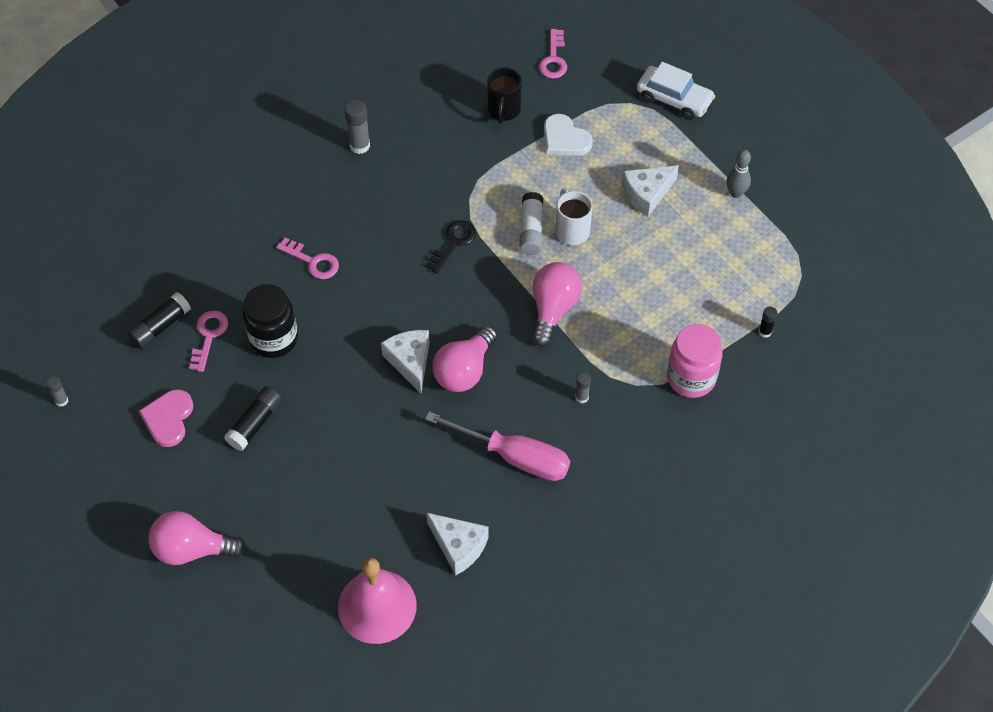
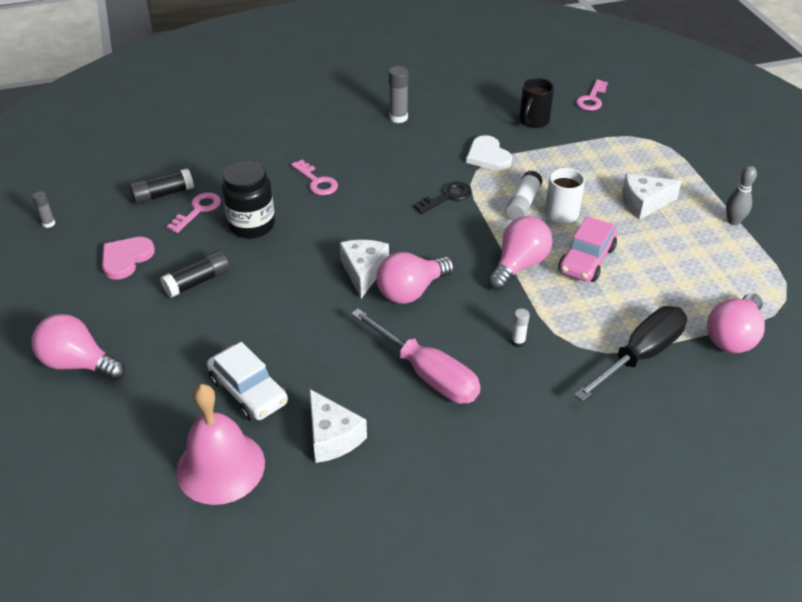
camera: 20 degrees right, 15 degrees down
(565, 139) = (581, 150): white heart -> white heart (488, 156)
(582, 397) = (518, 342): grey glue stick -> white glue stick
(613, 283) = (586, 260): none -> pink car
(674, 99) = (693, 145): white car -> white car (248, 391)
(691, 378) = (640, 355): pink jar -> black screwdriver
(765, 332) = (733, 336): black glue stick -> pink light bulb

